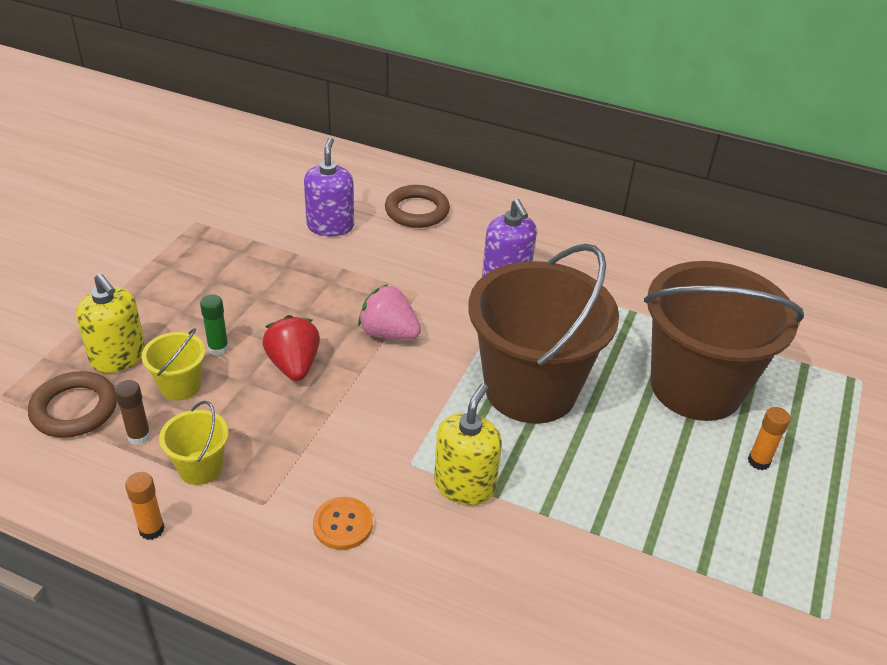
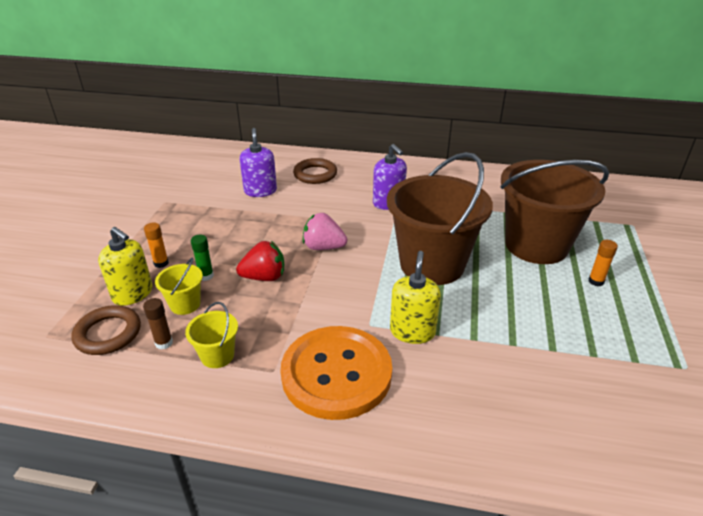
camera: 10 degrees left, 5 degrees down
(151, 529) = (192, 405): orange glue stick -> orange glue stick (161, 263)
(294, 365) = (264, 277): red strawberry -> red strawberry turned 105 degrees clockwise
(343, 524) = (336, 373): orange button -> orange button, size x2.47

